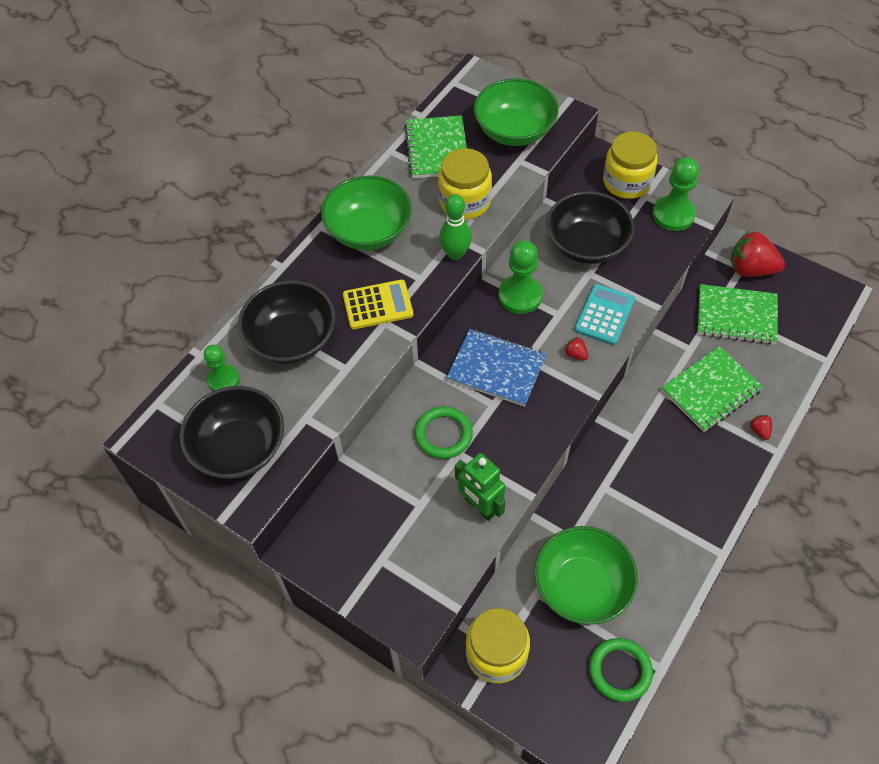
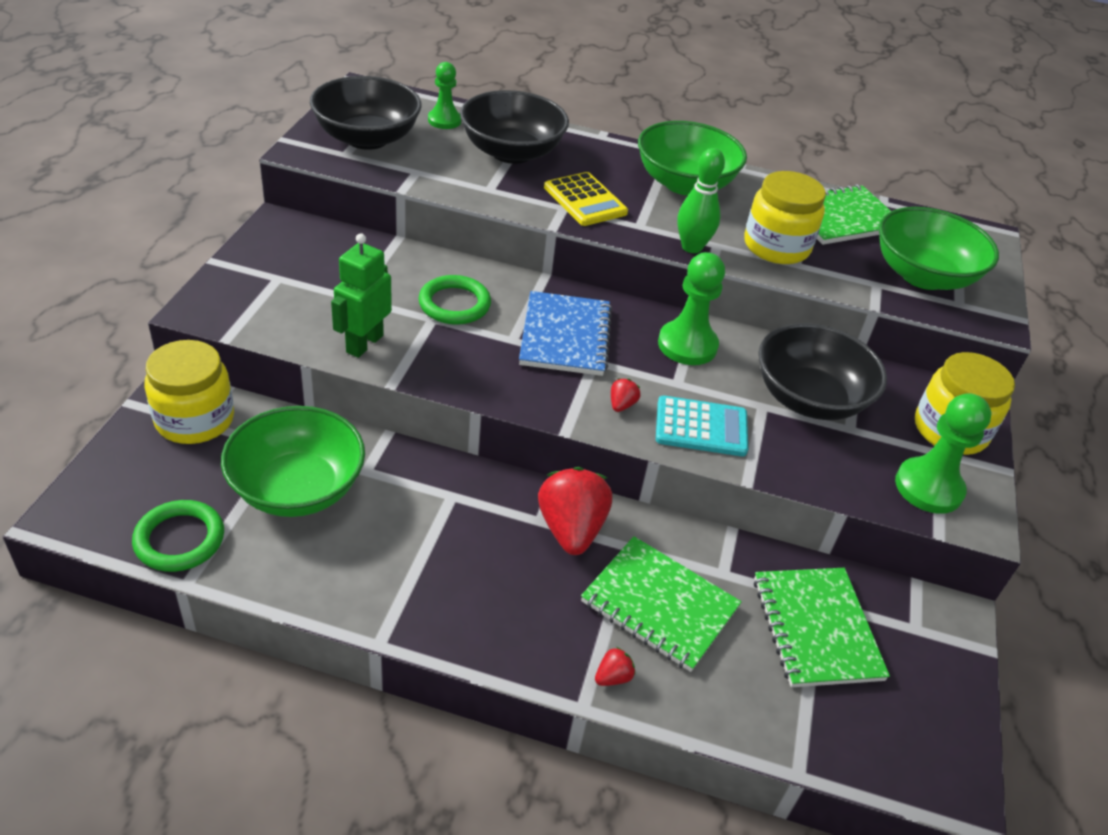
camera: 65 degrees right, 15 degrees down
(751, 269) = (921, 642): red strawberry -> red strawberry (571, 529)

